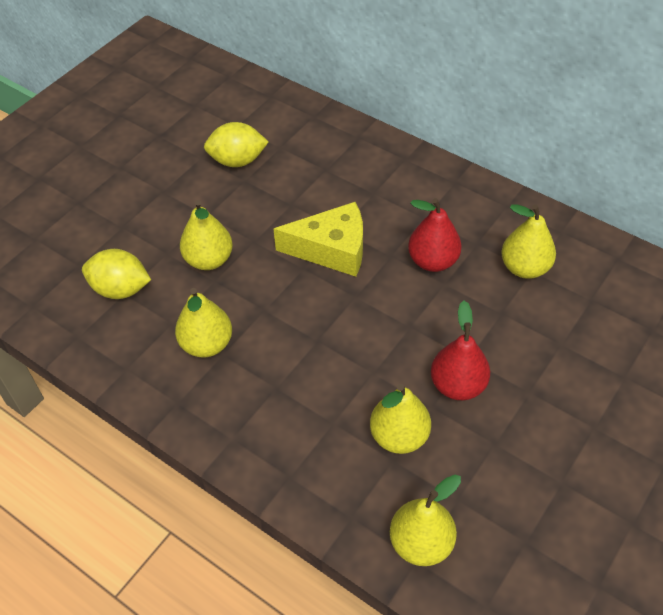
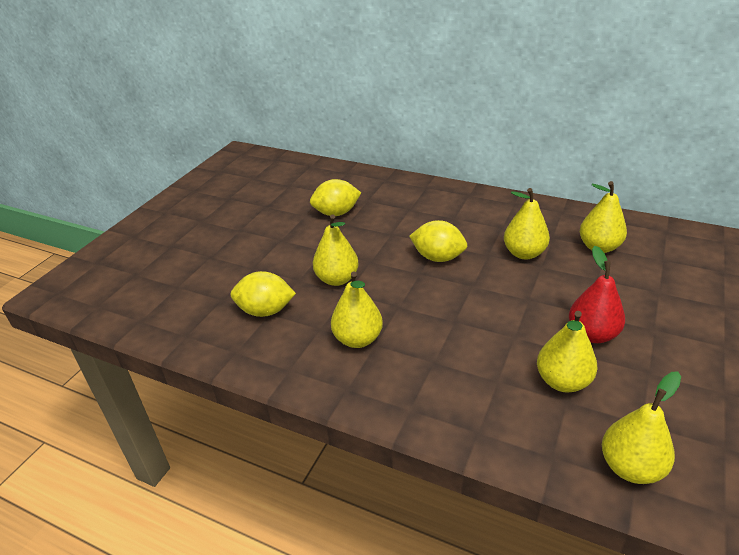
camera: 10 degrees left, 15 degrees down
(331, 249) = (438, 257): yellow cheese -> yellow lemon
(432, 261) = (524, 253): red pear -> yellow pear

